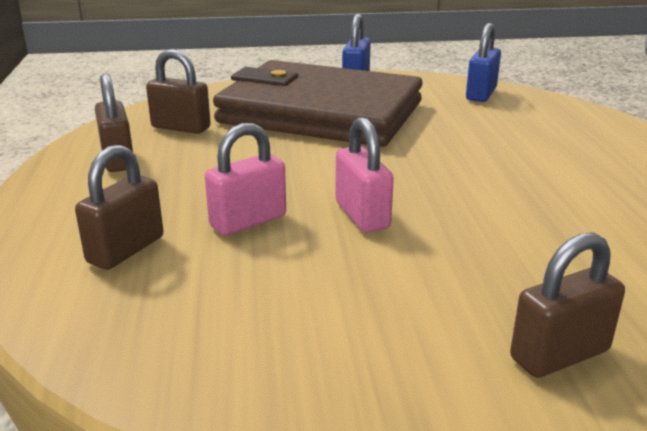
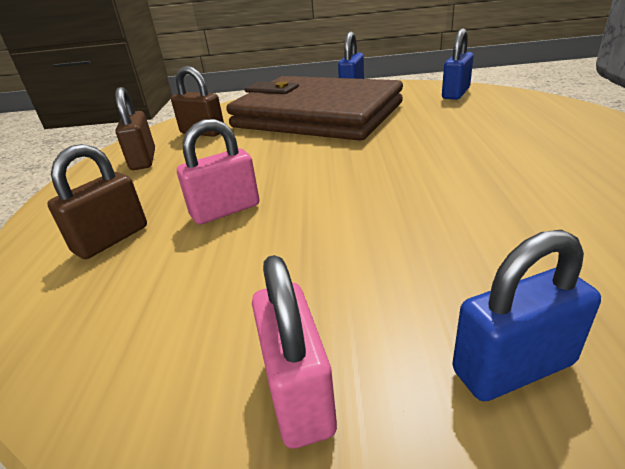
camera: 10 degrees right, 5 degrees up
(362, 215) = (328, 203): pink padlock -> pink padlock (298, 392)
(559, 354) = (512, 367): brown padlock -> blue padlock

